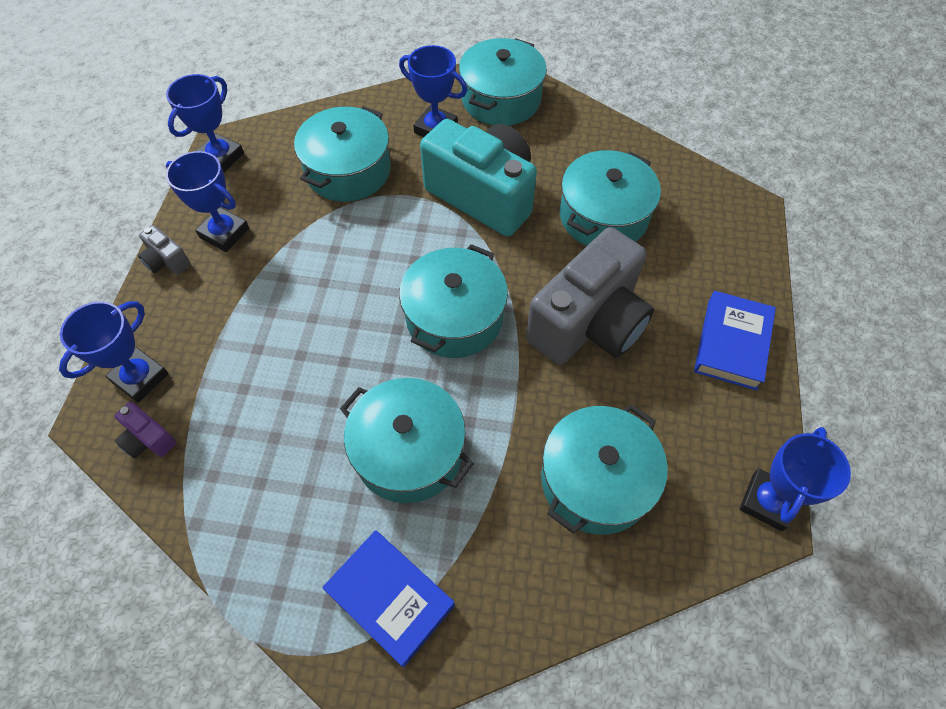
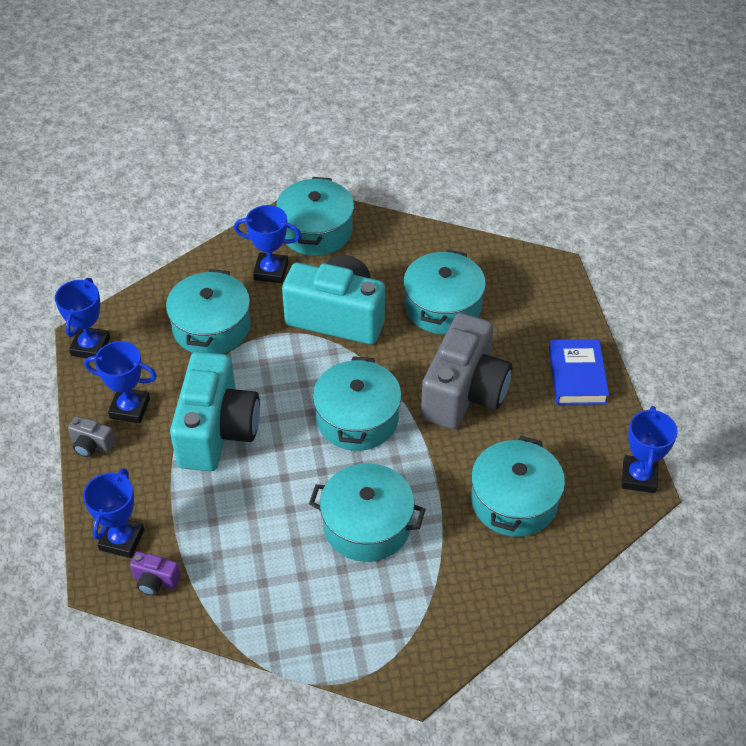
camera: 20 degrees left, 10 degrees down
(299, 285) = (217, 431): none -> turquoise camera
(390, 598) = (399, 624): blue book -> none

